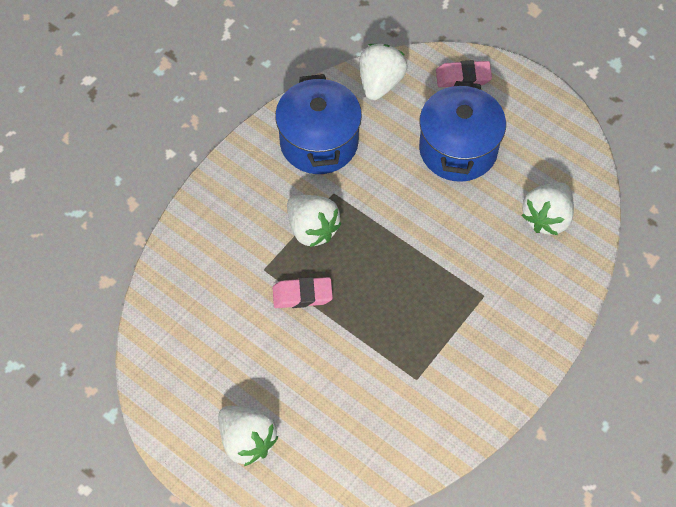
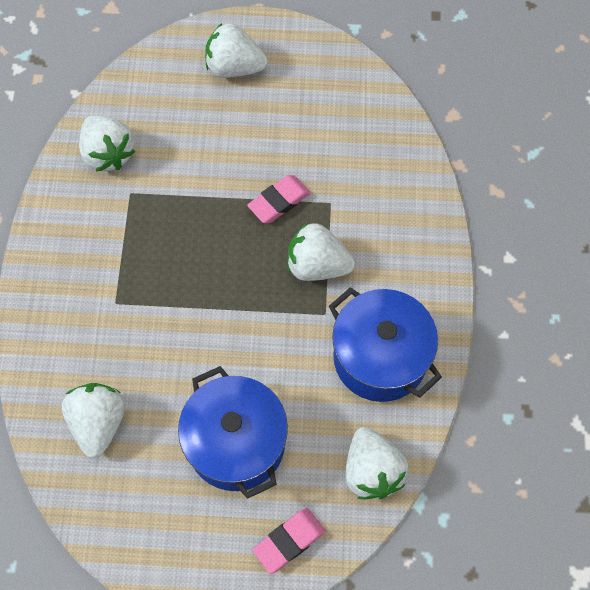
camera: 145 degrees right, 5 degrees up
(412, 427) = (108, 154): none -> white strawberry

